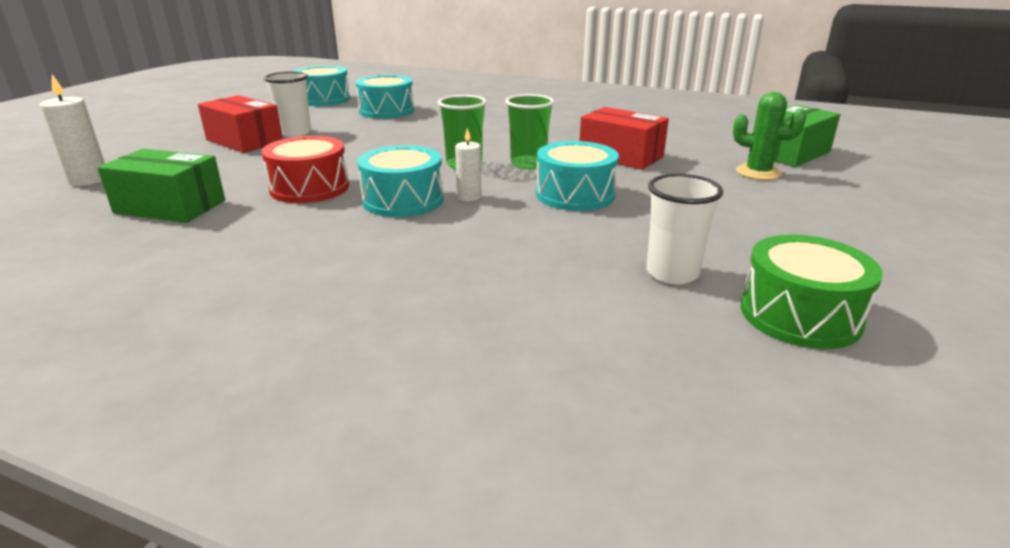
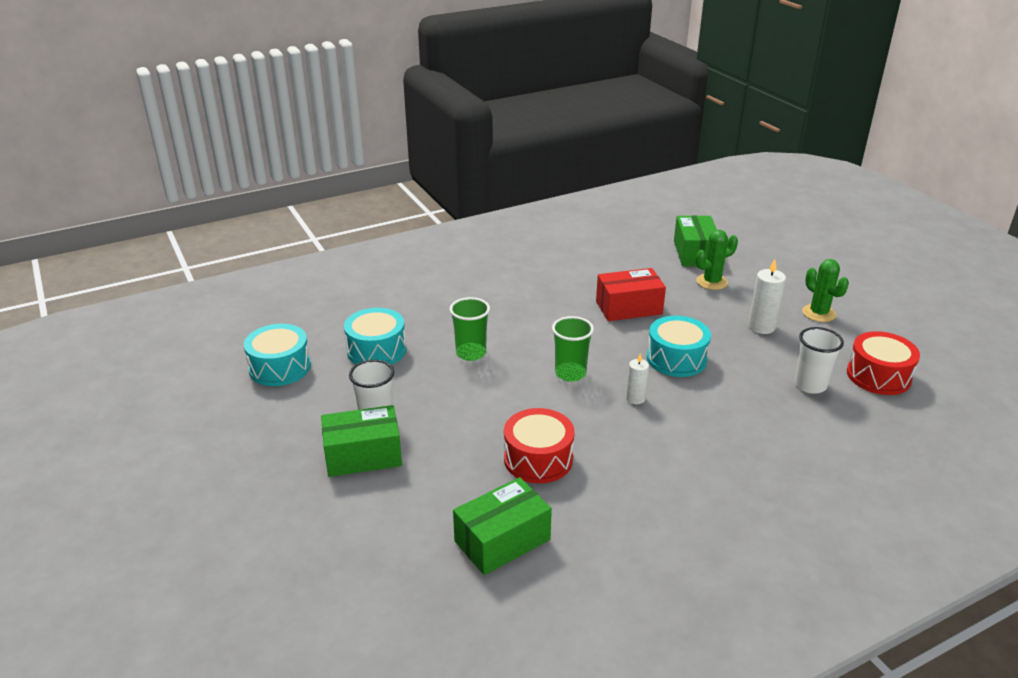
camera: 50 degrees left, 5 degrees up
(89, 180) = (368, 575): white candle -> white candle (761, 327)
(244, 141) = (363, 455): red box -> green box
(403, 200) = (612, 427): turquoise drum -> none
(528, 164) = (601, 348): green cup -> green cup (471, 353)
(800, 315) = (878, 376): green drum -> red drum
(848, 237) = (818, 313): none -> green cactus

